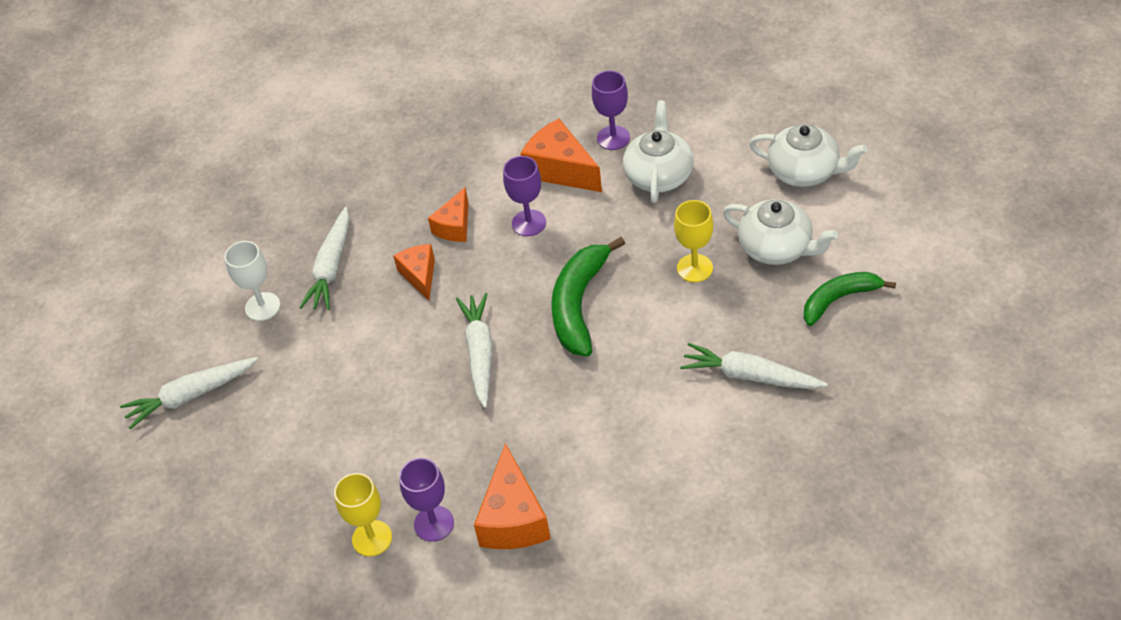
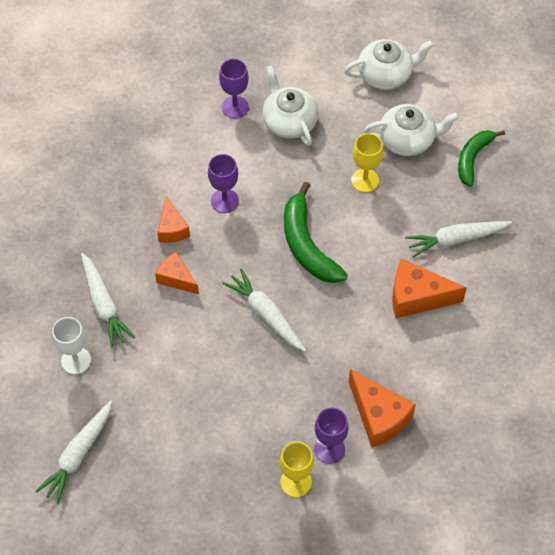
camera: 40 degrees left, 10 degrees up
(560, 170) = (216, 149): orange cheese -> orange cheese (417, 297)

